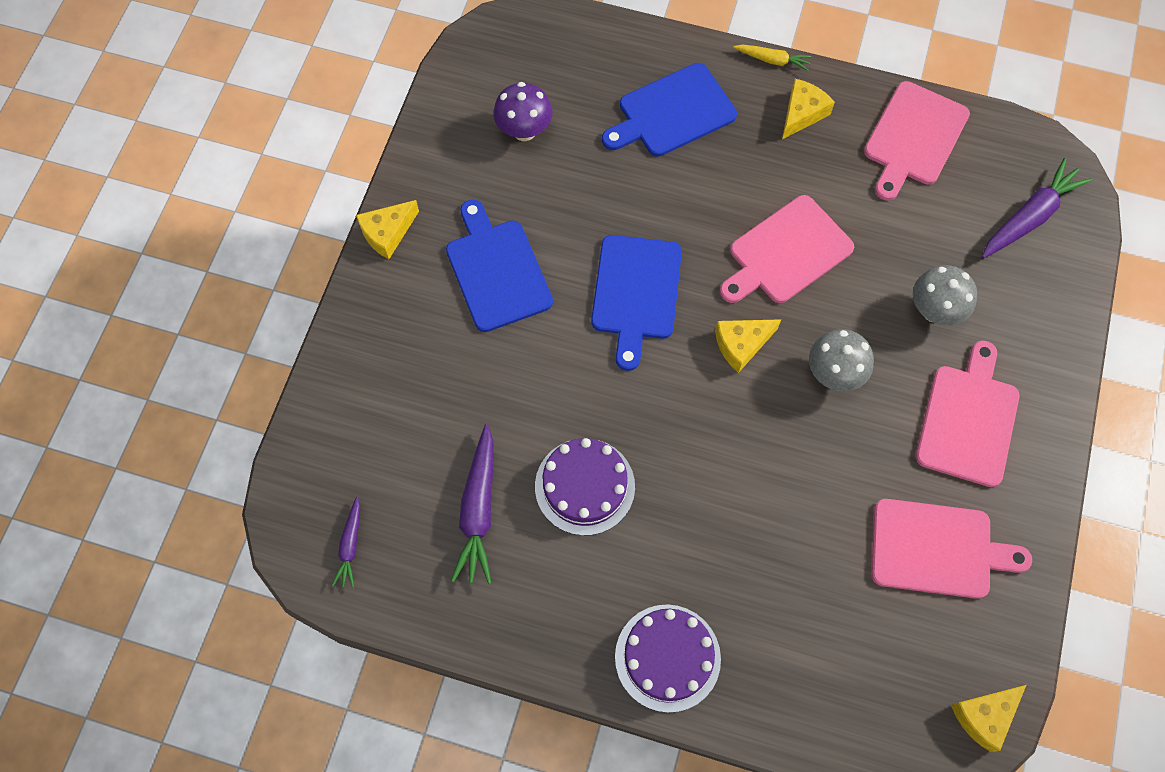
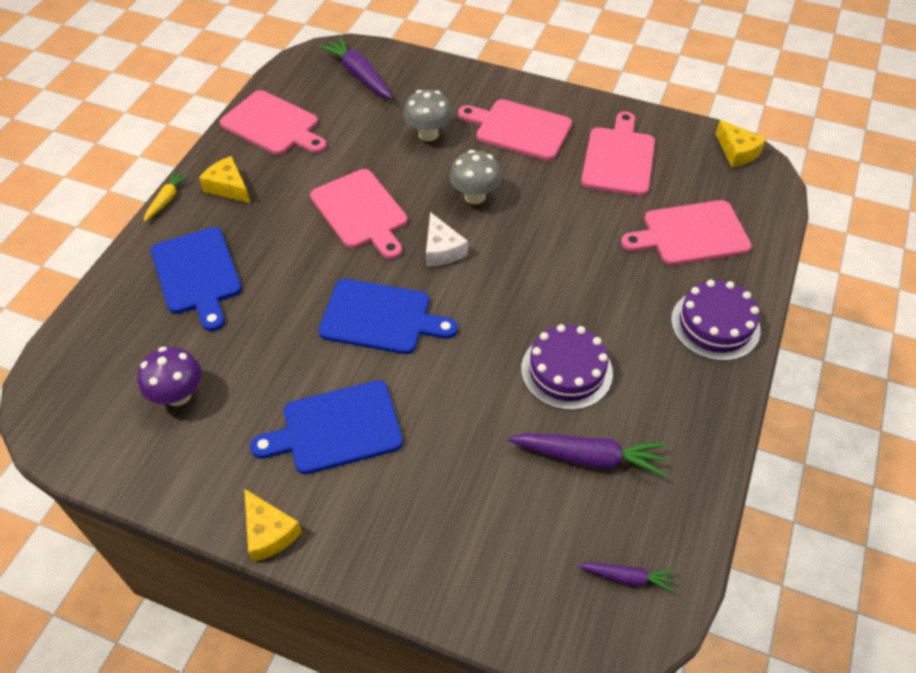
camera: 85 degrees left, 15 degrees down
(741, 344) = (442, 249): yellow cheese -> white cheese
(812, 638) = (691, 234): none -> pink cutting board

